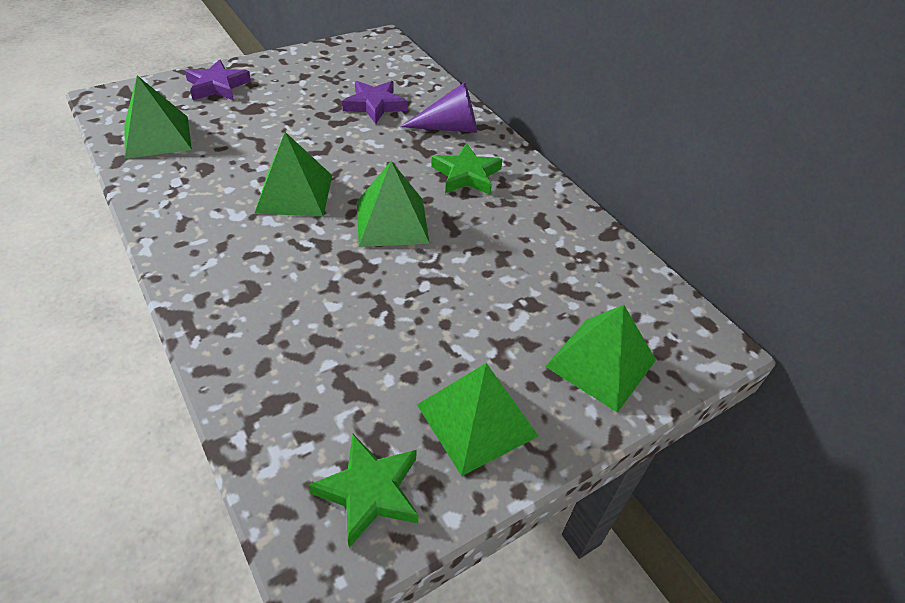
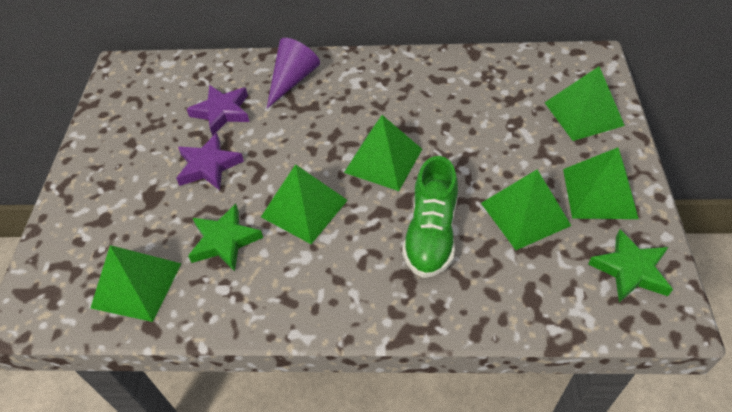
camera: 50 degrees left, 5 degrees up
(217, 86) = (89, 212): purple star -> purple star (209, 166)
(316, 290) = (431, 234): none -> green shoe
(394, 358) = (525, 214): none -> green pyramid
(466, 175) = (359, 95): green star -> green star (224, 241)

